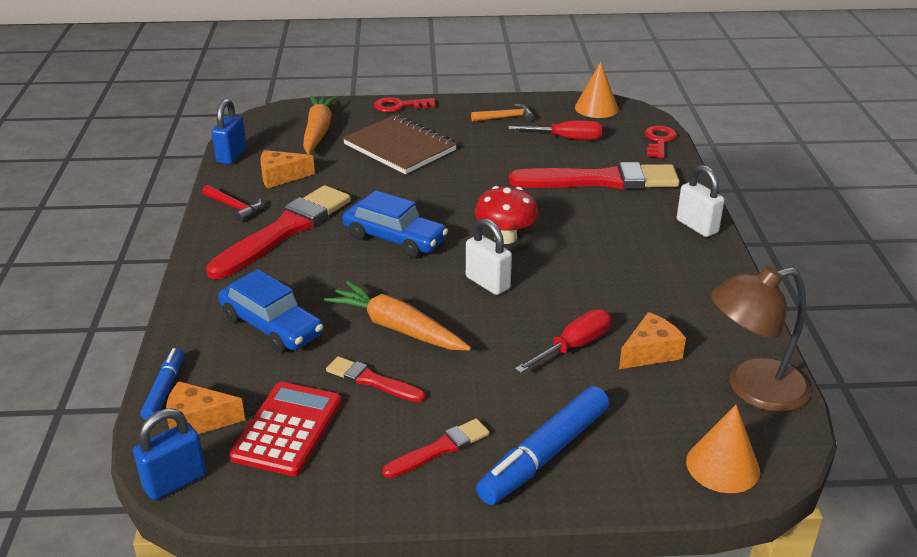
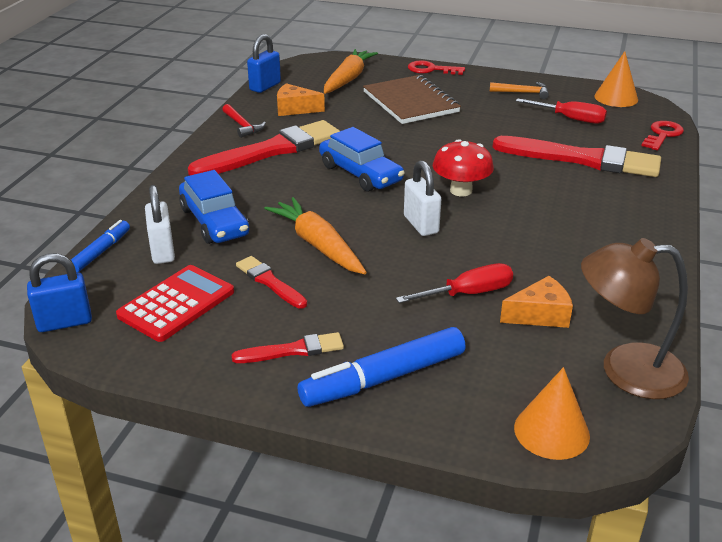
camera: 20 degrees right, 0 degrees up
(198, 421) = (111, 281): orange cheese -> none
(697, 226) = (656, 215): white padlock -> white padlock (162, 251)

